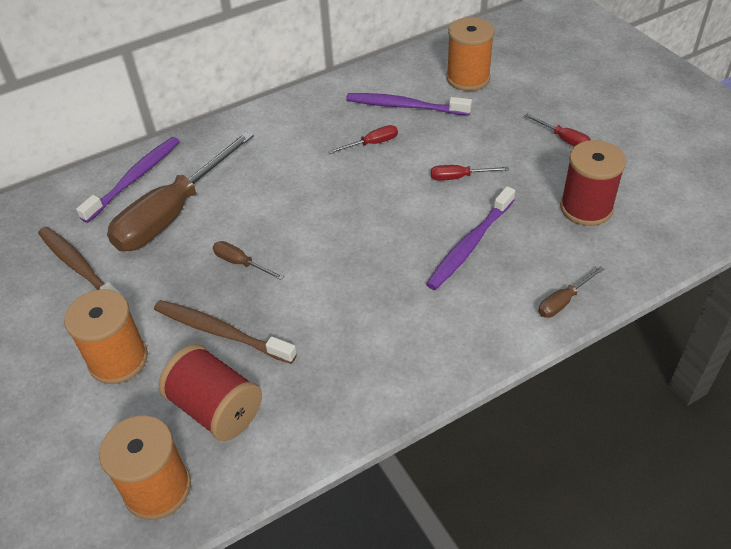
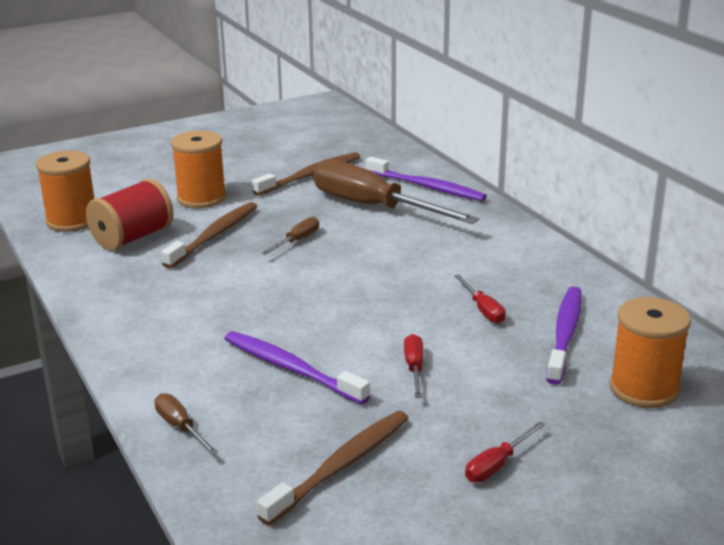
camera: 90 degrees right, 20 degrees down
(586, 208) = (340, 467): red spool -> brown toothbrush

